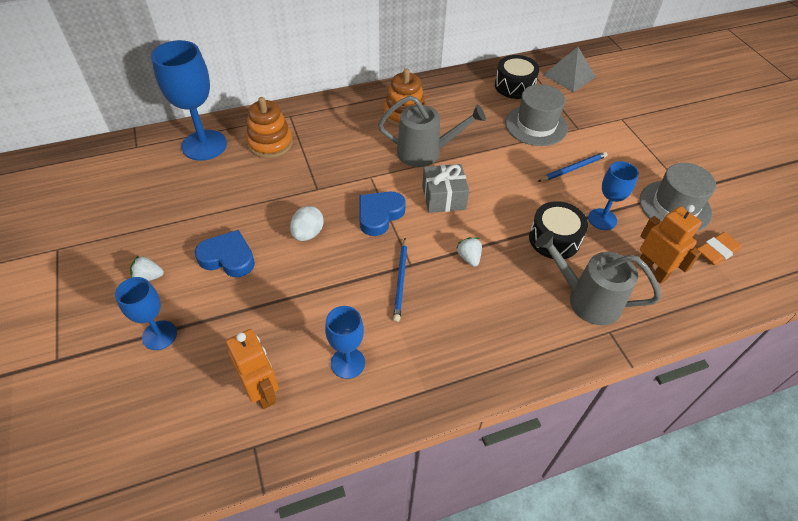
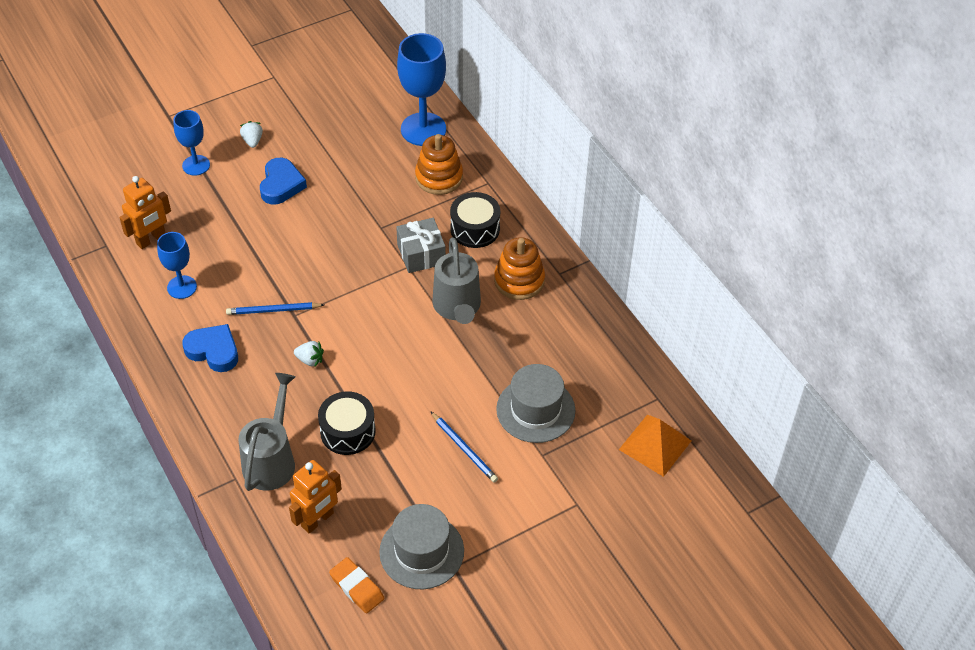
camera: 80 degrees right, 0 degrees up
(308, 234) = (319, 233): white egg -> none
(379, 215) = (354, 282): blue heart -> blue heart (213, 351)
(443, 197) = (390, 331): grey gift -> grey gift (421, 254)
(469, 258) = (310, 360): white strawberry -> white strawberry turned 45 degrees clockwise
(514, 86) = (610, 384): black drum -> black drum (475, 229)
(569, 76) = (655, 445): grey pyramid -> orange pyramid
(602, 219) = (386, 476): blue goblet -> none

